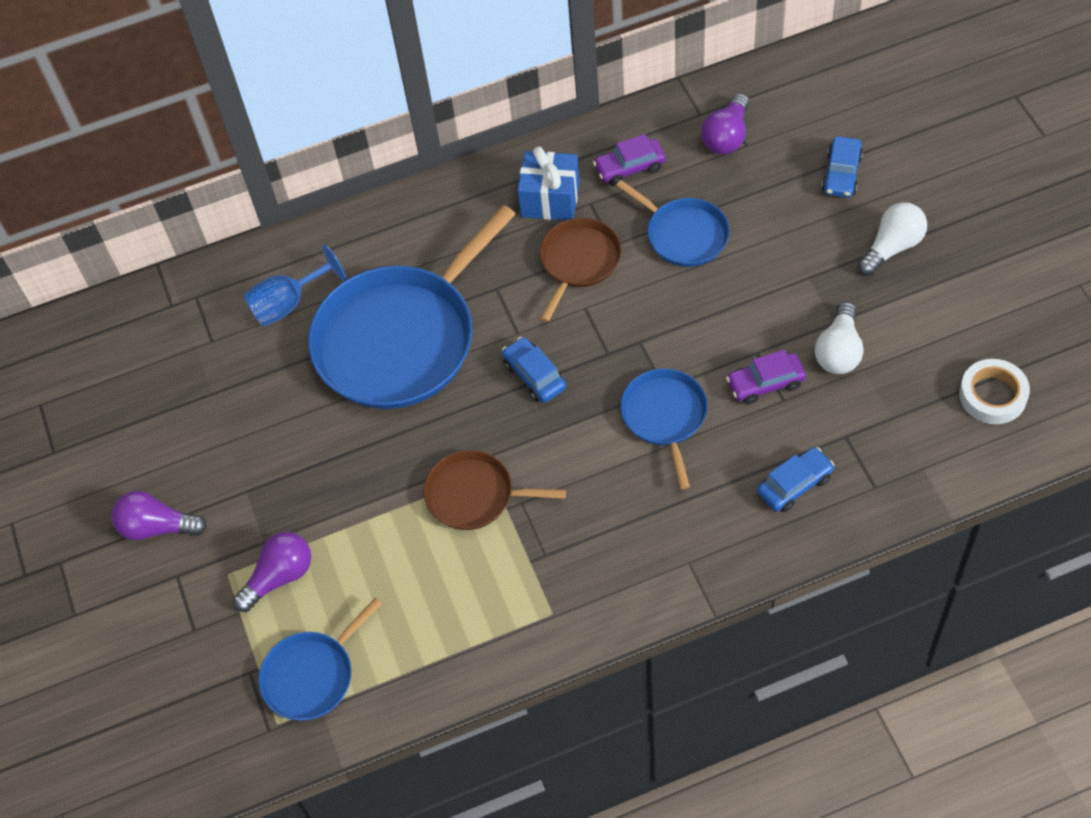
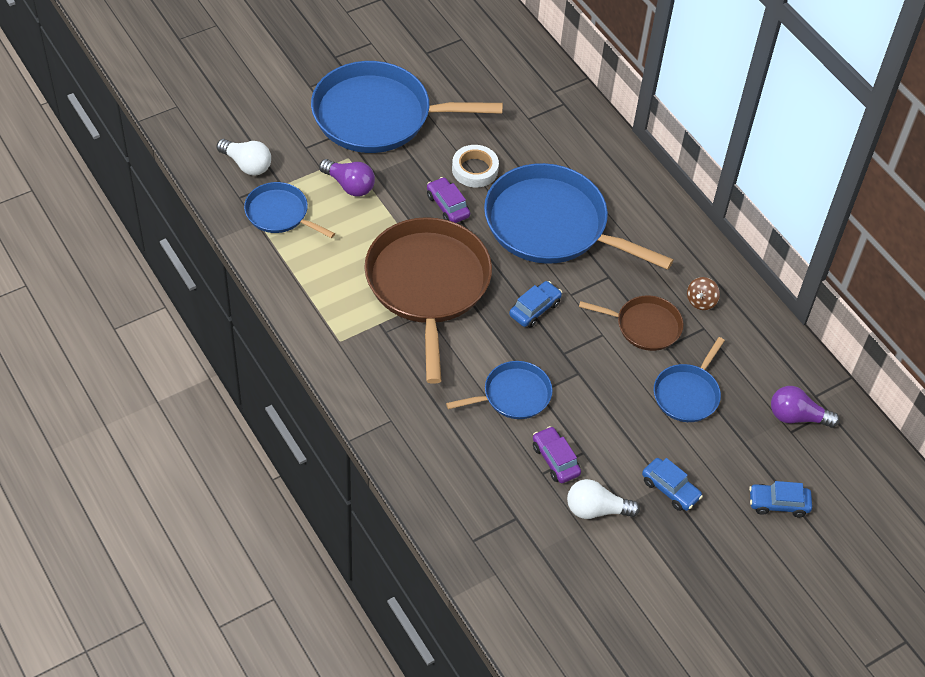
camera: 70 degrees right, 5 degrees down
(157, 527) = (378, 115): purple light bulb -> blue pan
(288, 303) = (569, 155): blue goblet -> none
(475, 495) = (428, 285): brown pan -> brown pan, size x1.96
(550, 199) = (701, 301): blue gift -> brown spinning top
(630, 168) = (746, 351): purple car -> purple car (447, 206)
(794, 485) = (467, 485): blue car -> blue car (670, 489)
(892, 247) = (709, 545): white light bulb -> white light bulb (247, 164)
(992, 395) = (574, 624): white tape -> white tape (475, 169)

